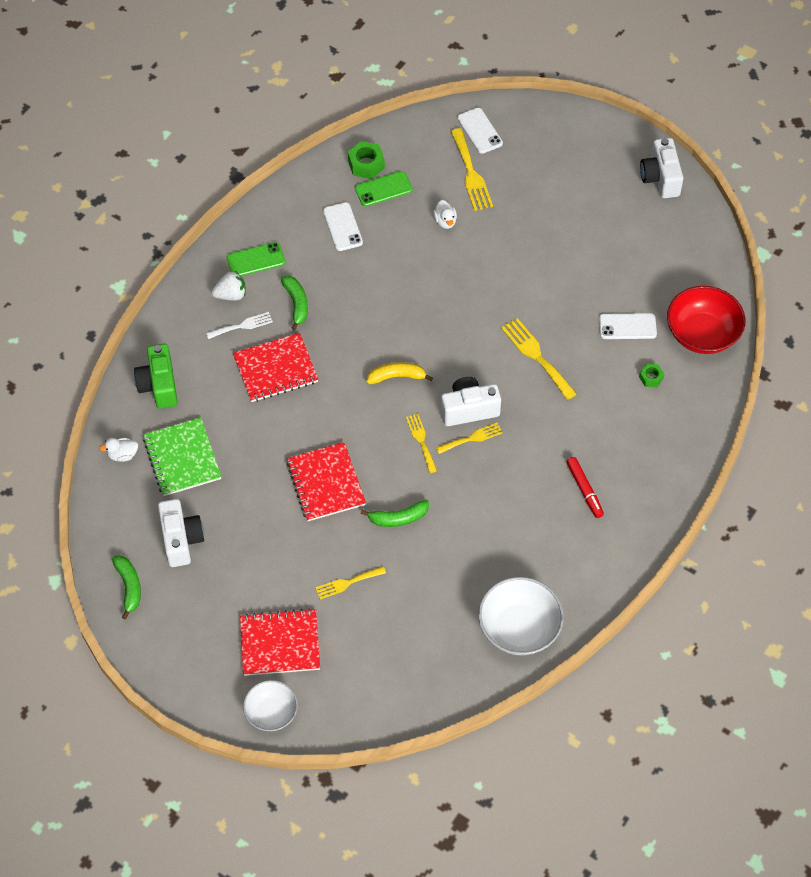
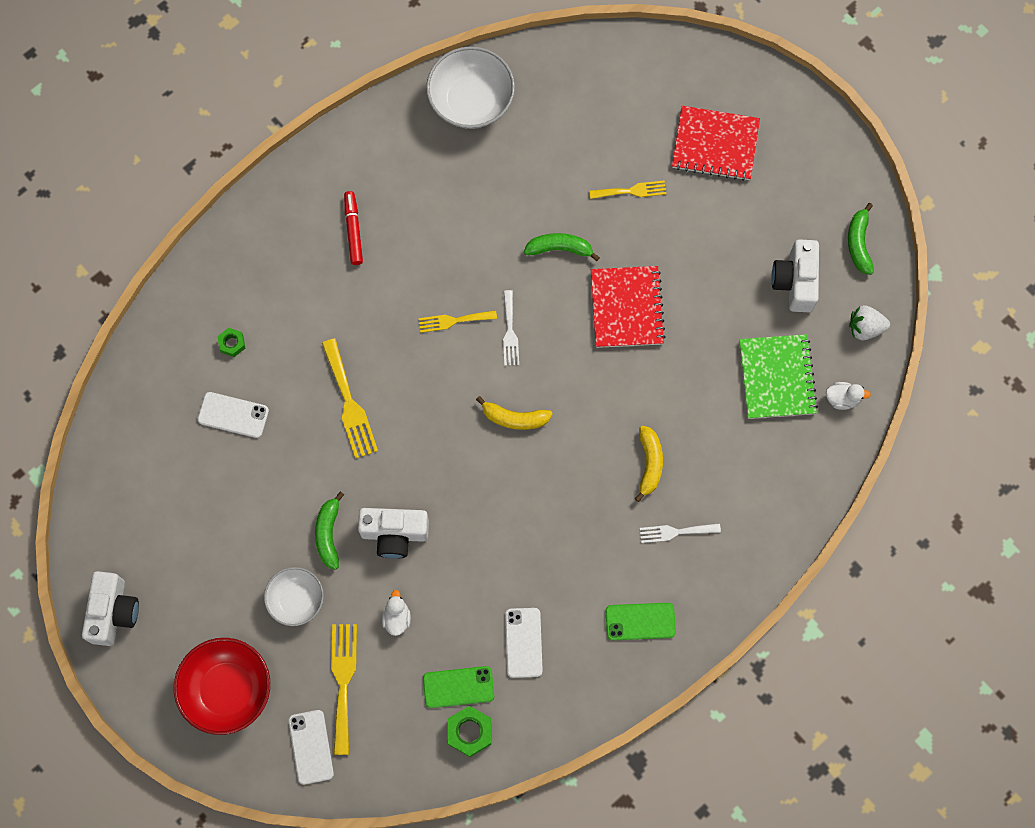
camera: 165 degrees left, 15 degrees up
(159, 385) = (787, 477): green camera -> none
(231, 295) = (680, 579): white strawberry -> white strawberry (865, 328)
(271, 713) = (738, 78): white bowl -> white bowl (296, 600)
(275, 369) = (649, 463): red notebook -> yellow banana
(296, 303) = (605, 546): green banana -> green banana (328, 534)
(421, 440) = (510, 332): yellow fork -> white fork
(469, 409) = (446, 356): white camera -> white camera (394, 534)
(702, 334) = (153, 383): red bowl -> red bowl (227, 689)

